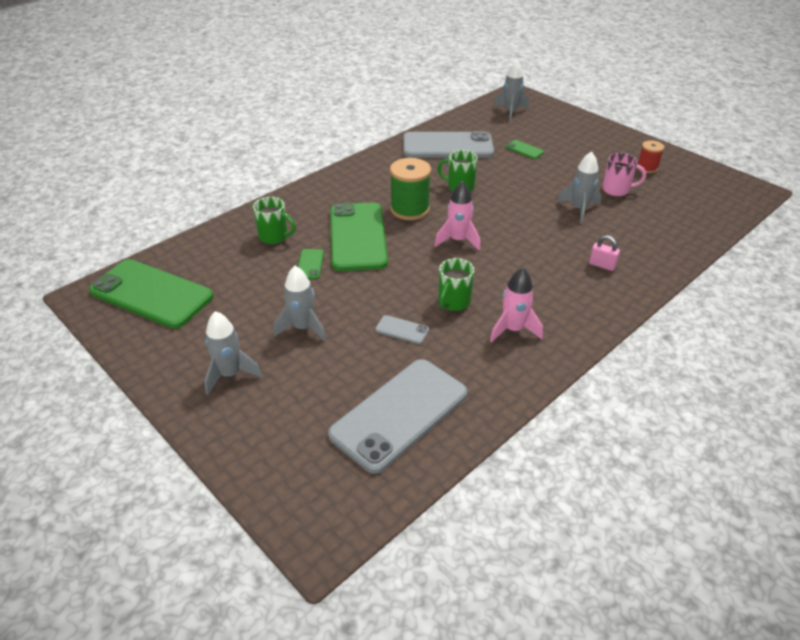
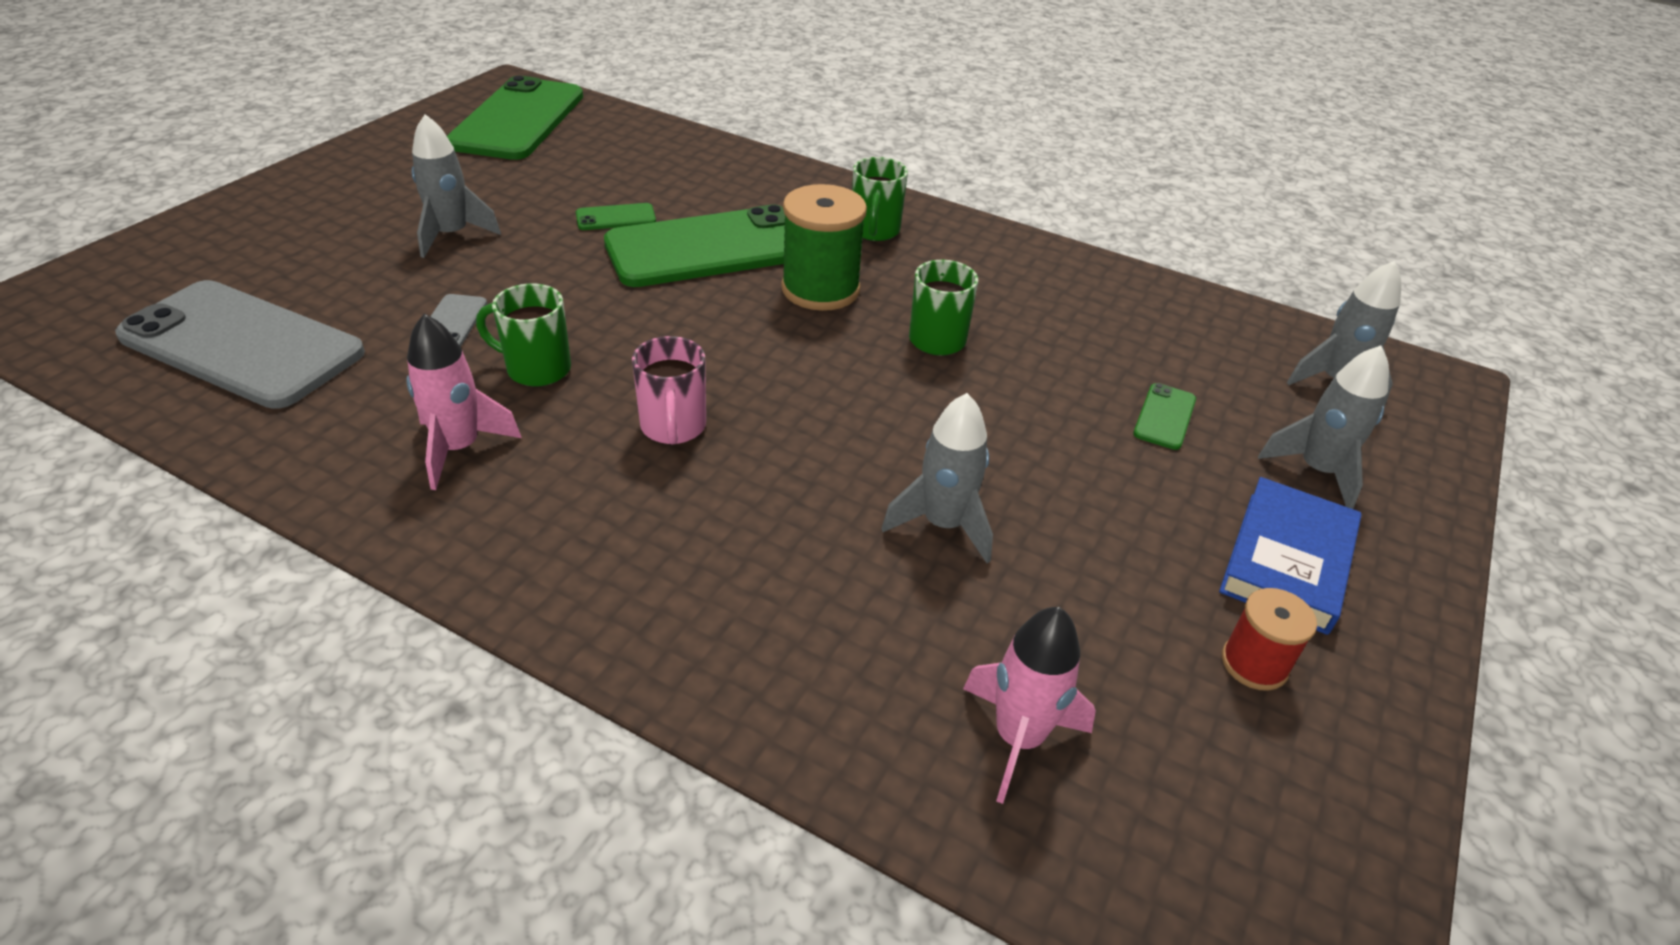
camera: 70 degrees right, 0 degrees up
(230, 374) = (349, 198): grey rocket -> grey rocket (1317, 471)
(274, 237) = (680, 178): green mug -> green mug (874, 231)
(447, 146) = (1090, 307): grey phone -> none
(458, 240) = (738, 355): pink rocket -> pink rocket (1018, 738)
(602, 265) = (714, 574): pink padlock -> none
(603, 149) = (1287, 561): none -> blue book
(616, 190) = (1081, 595): pink mug -> pink mug (673, 427)

